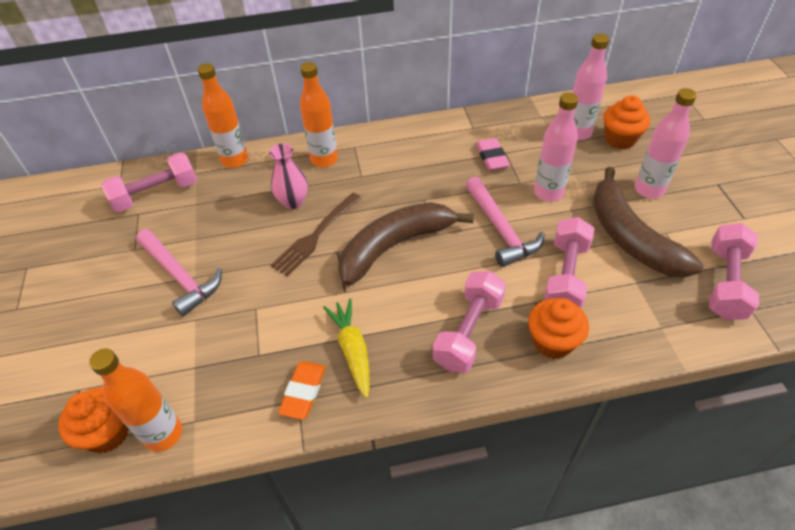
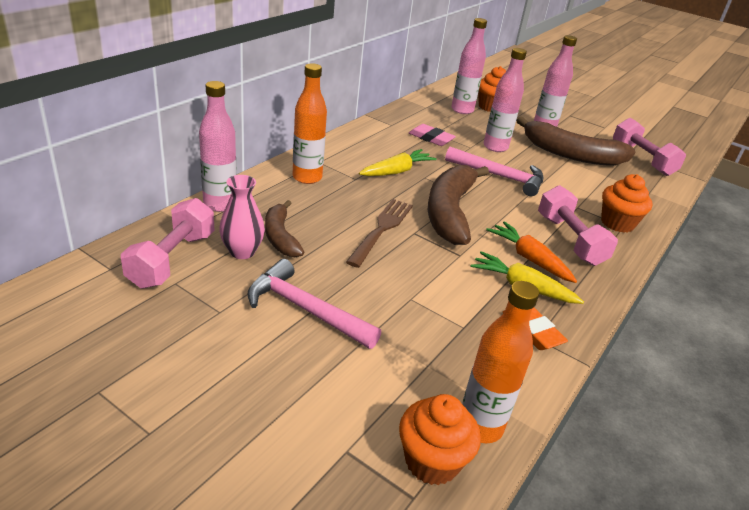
camera: 50 degrees left, 15 degrees down
(180, 276) = (306, 309): pink hammer -> pink hammer turned 150 degrees counterclockwise
(235, 160) = (220, 204): orange bottle -> pink bottle
(238, 207) = (280, 237): none -> brown banana
(293, 202) = (326, 215): pink vase -> pink vase (242, 252)
(316, 236) = (381, 229): brown fork -> brown fork turned 150 degrees counterclockwise
(399, 328) = (529, 259): none -> orange carrot
(406, 183) = (397, 171): none -> yellow carrot
(565, 276) = (571, 187): pink dumbbell -> none

